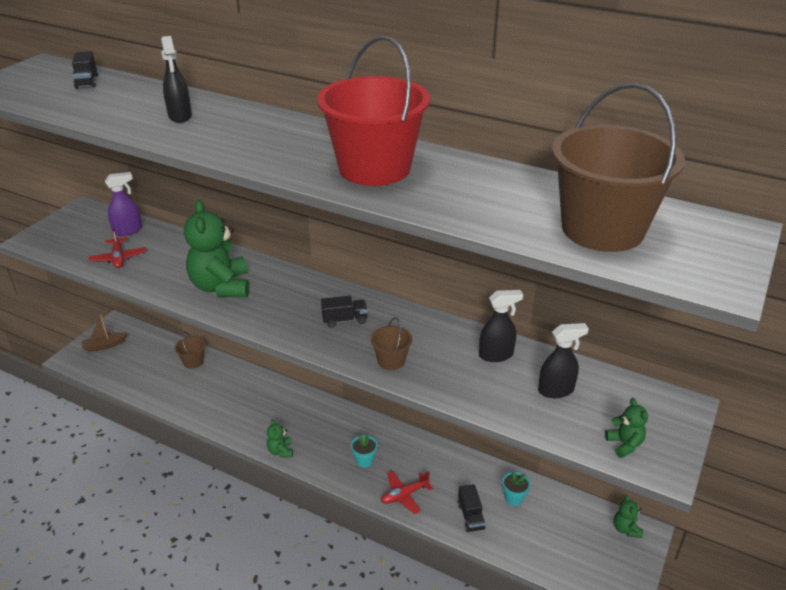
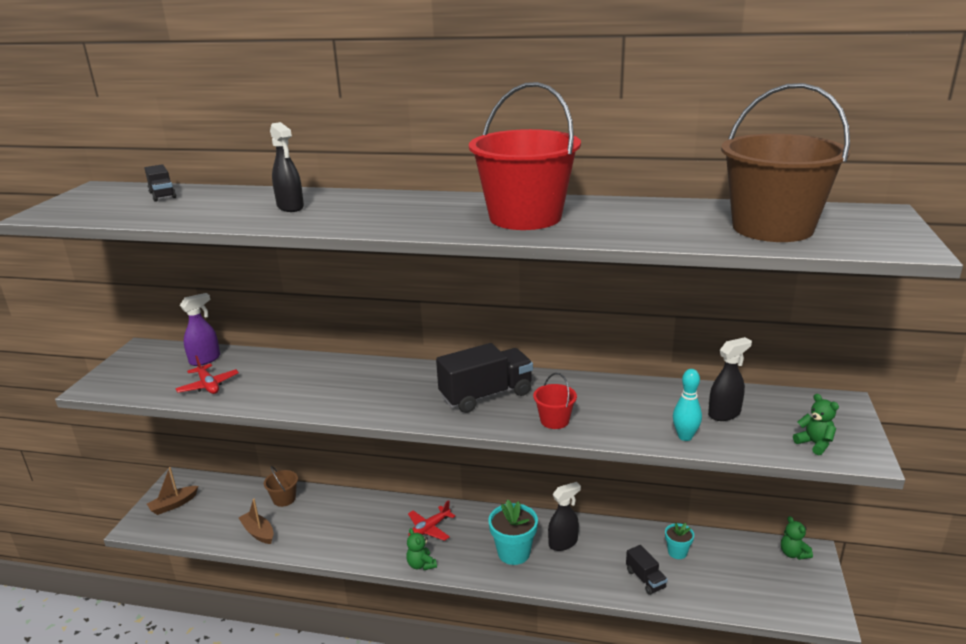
camera: 15 degrees left, 10 degrees down
(161, 388) = (258, 532): none -> brown boat
(221, 287) = (339, 391): green teddy bear -> none
(345, 320) = (486, 395): black truck -> black truck, size x1.93
(364, 460) = (513, 553): turquoise flower pot -> turquoise flower pot, size x1.73
(391, 360) = (554, 420): brown bucket -> red bucket
(404, 495) = (570, 575): red plane -> red plane (429, 529)
(496, 355) = (651, 396): black spray bottle -> black spray bottle (563, 543)
(502, 406) = (685, 436): none -> turquoise bowling pin

